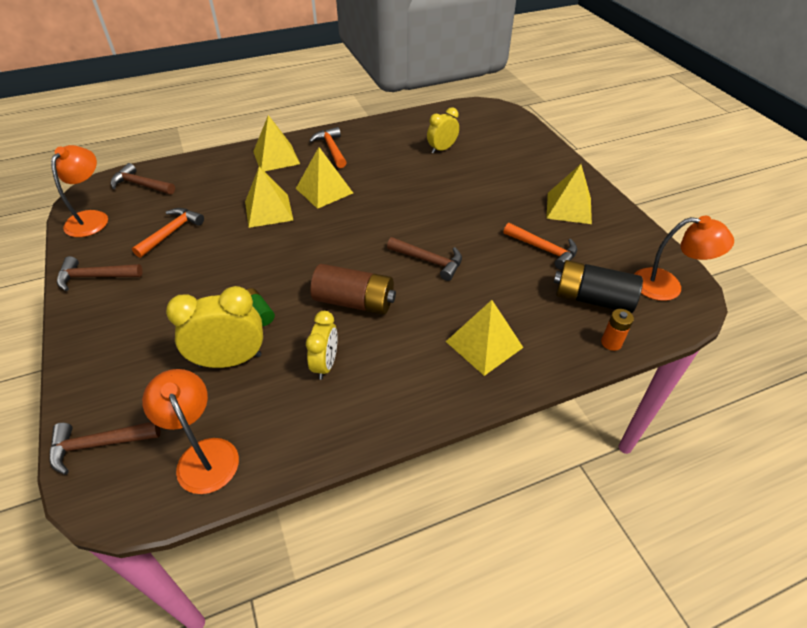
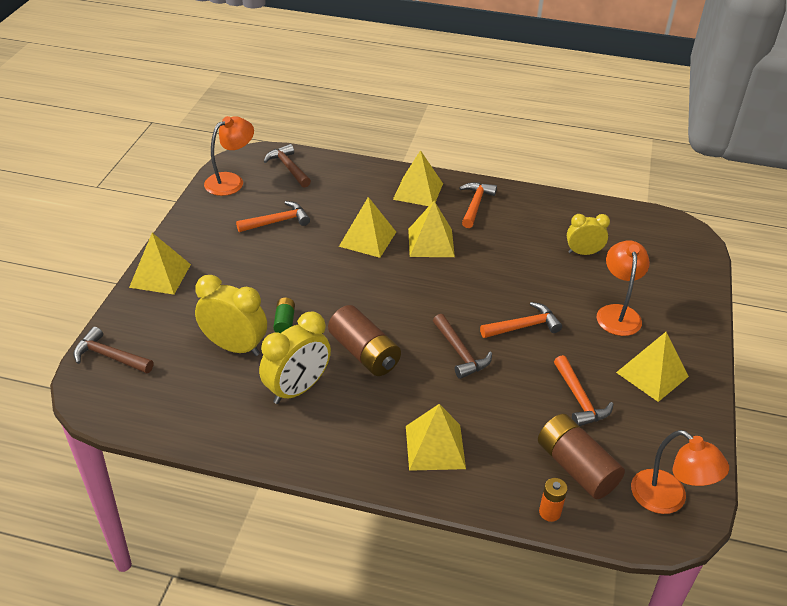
camera: 35 degrees right, 5 degrees down
(89, 335) = (160, 275): none -> yellow pyramid
(95, 277) = (197, 232): brown hammer -> none
(203, 454) = (164, 402): orange lamp -> orange lamp (618, 313)
(325, 364) = (297, 389): yellow clock -> yellow clock, size x1.58
(454, 218) = (524, 326): none -> orange hammer
(592, 299) = (576, 467): black battery -> brown battery

